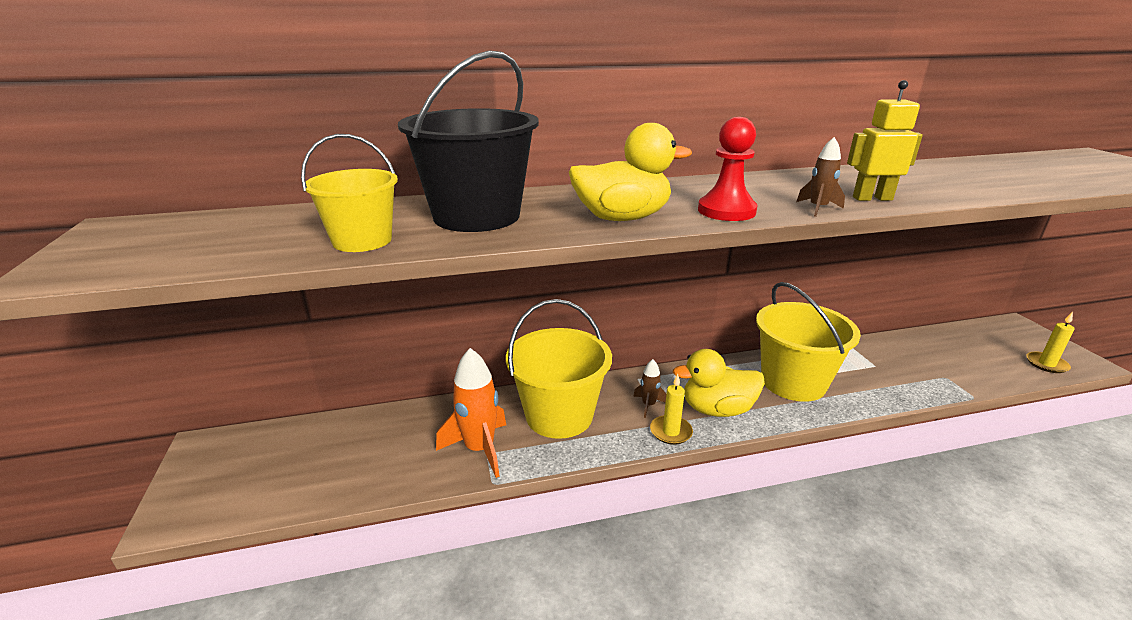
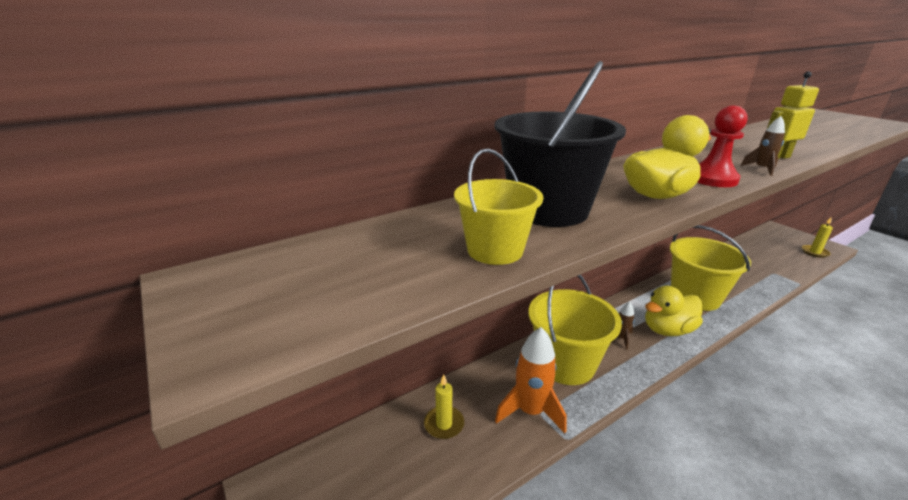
camera: 20 degrees left, 0 degrees up
(671, 432) = (653, 356): yellow candle -> yellow candle (444, 424)

